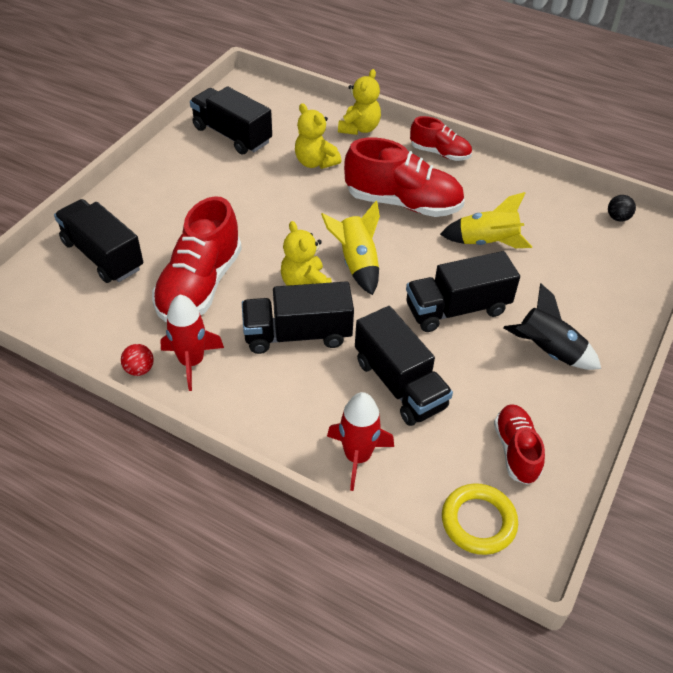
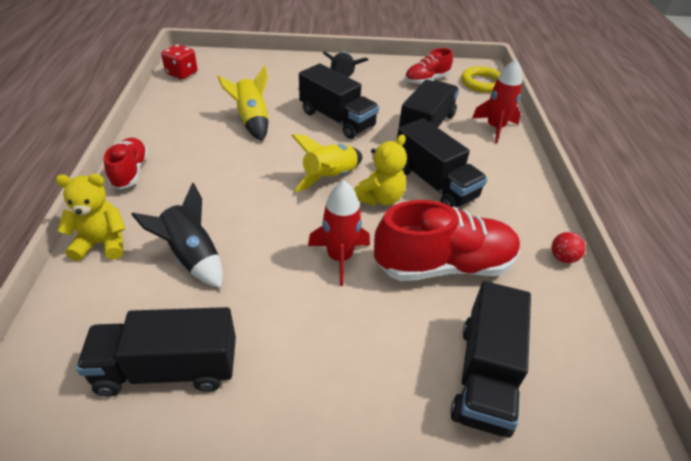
camera: 120 degrees left, 5 degrees down
(191, 362) = (520, 230): red rocket -> red rocket (339, 257)
(232, 135) = (168, 369): black truck -> black truck turned 75 degrees clockwise
(315, 162) = (192, 257): yellow teddy bear -> black rocket
(403, 203) = (228, 174): red shoe -> none
(617, 218) = (182, 73): black ball -> red dice

